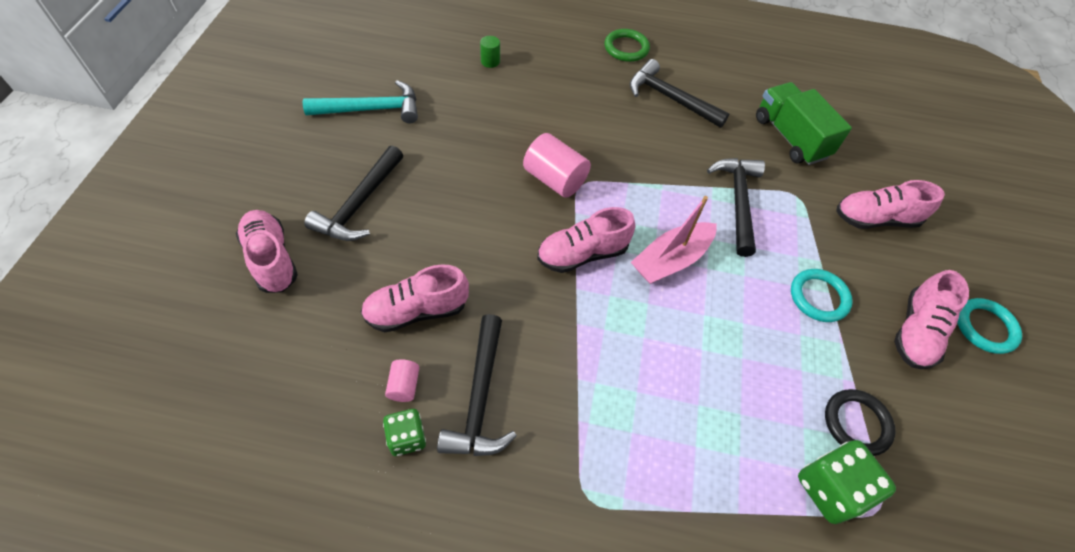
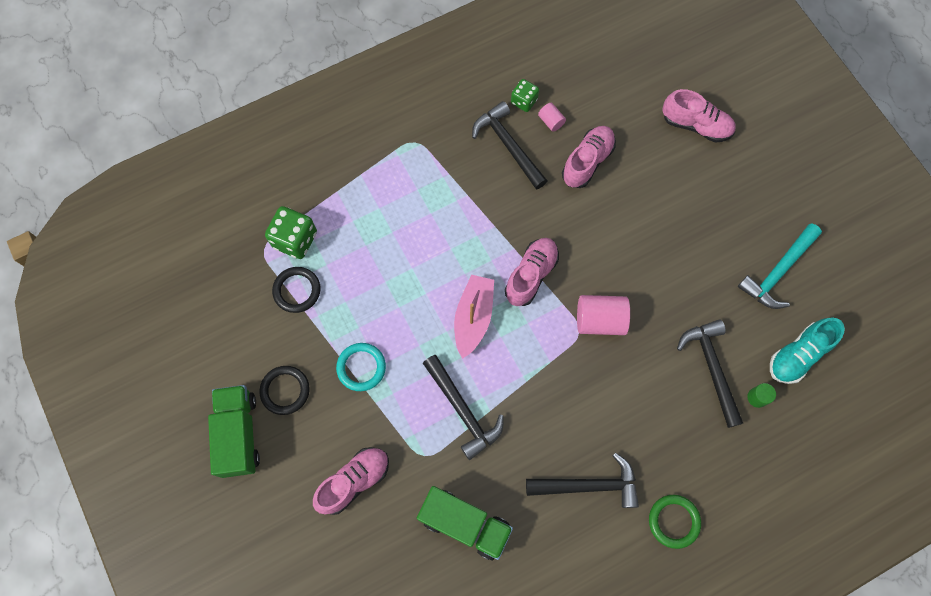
camera: 145 degrees right, 15 degrees up
(359, 204) = (694, 196): black hammer -> black hammer (711, 368)
(429, 61) = (798, 355): none -> turquoise shoe
(916, 332) = (285, 390): pink shoe -> black ring
(985, 327) = (239, 434): turquoise ring -> green truck

